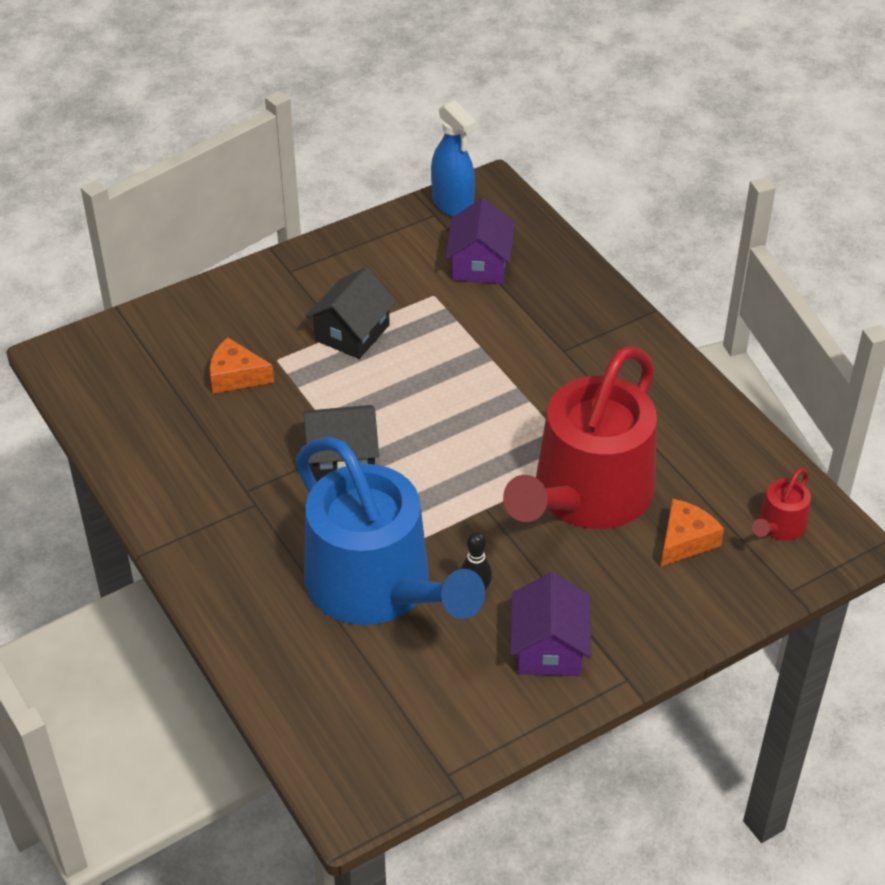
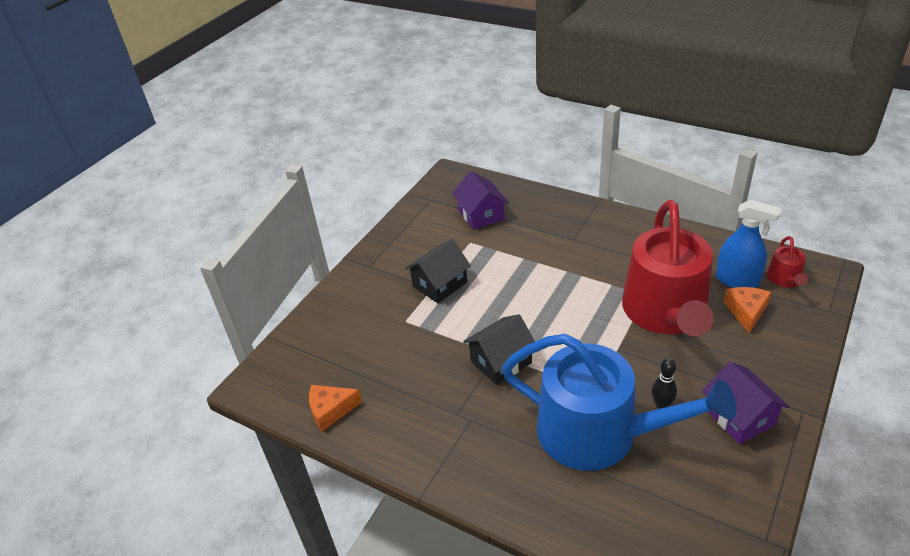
camera: 25 degrees left, 5 degrees down
(236, 376) = (387, 343): orange cheese -> orange cheese (331, 410)
(352, 333) = (439, 284): black house -> black house turned 45 degrees clockwise
(453, 204) = (436, 191): blue spray bottle -> blue spray bottle (737, 280)

